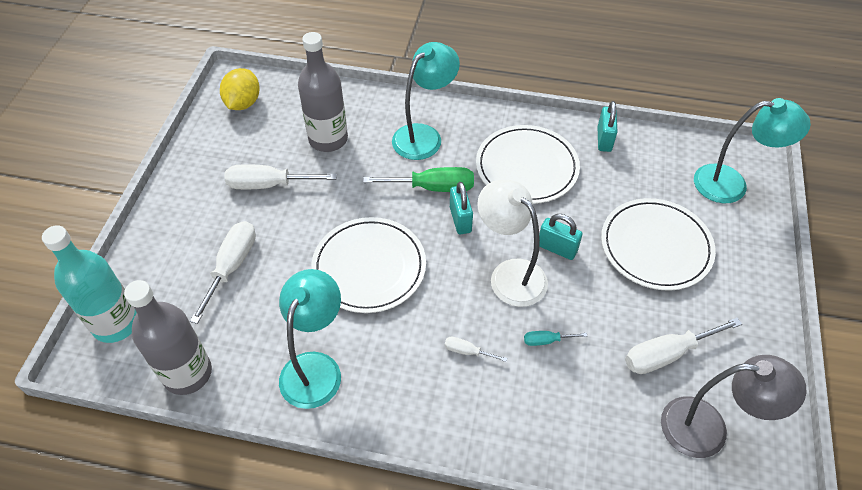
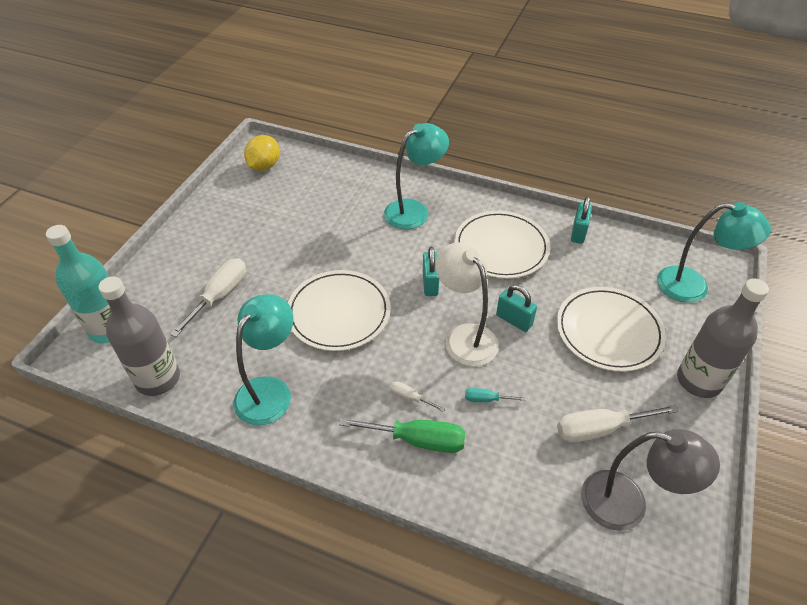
camera: 10 degrees right, 5 degrees down
(268, 185) = (268, 233): white screwdriver -> none
(328, 139) = (329, 203): grey bottle -> grey bottle (699, 381)
(433, 187) = (412, 254): green screwdriver -> green screwdriver (418, 440)

